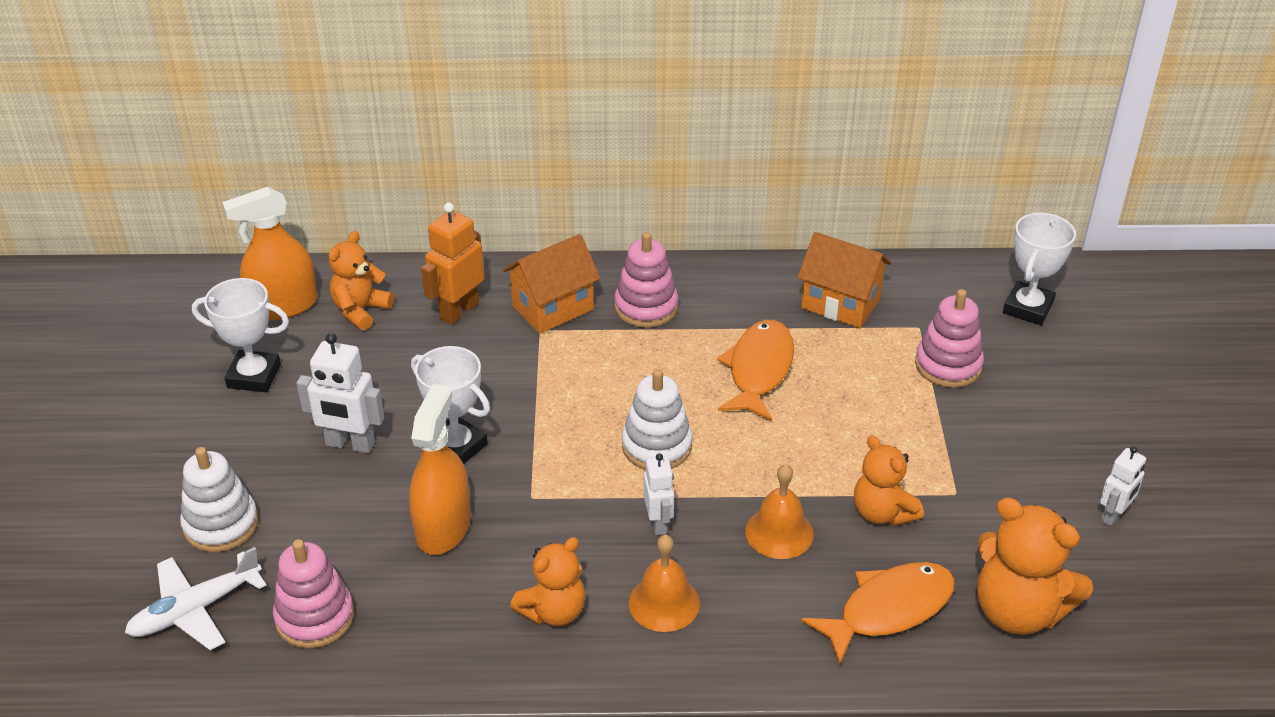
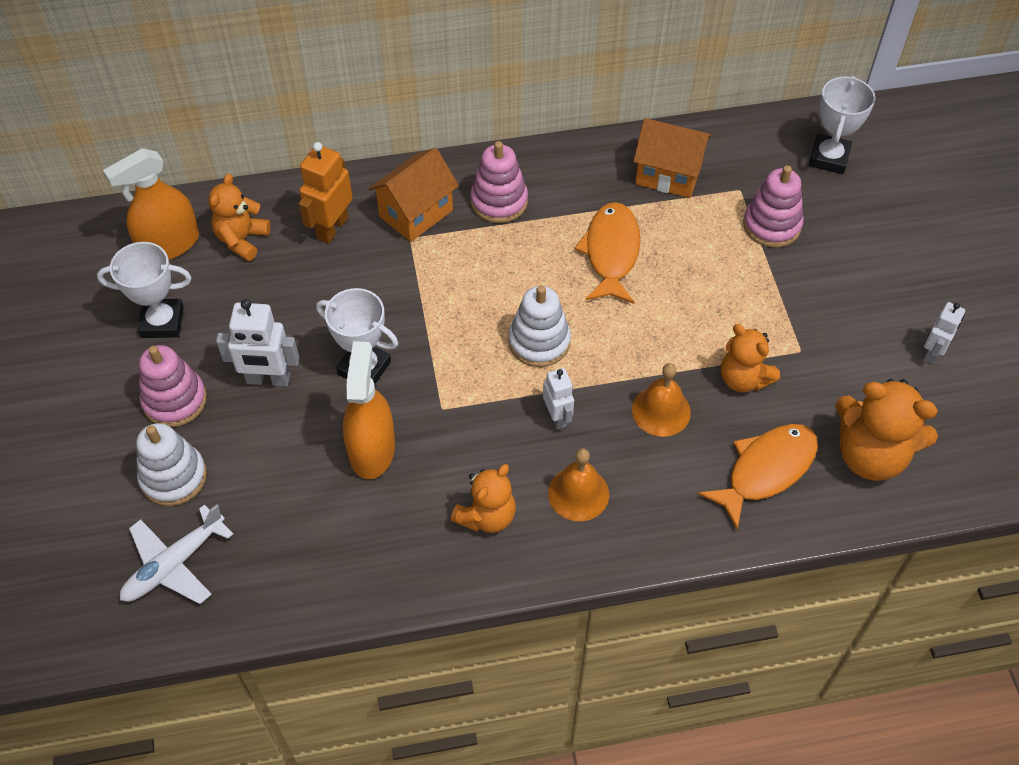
camera: 10 degrees left, 15 degrees up
(315, 617) = (282, 554): pink stacking toy -> pink stacking toy (175, 400)

